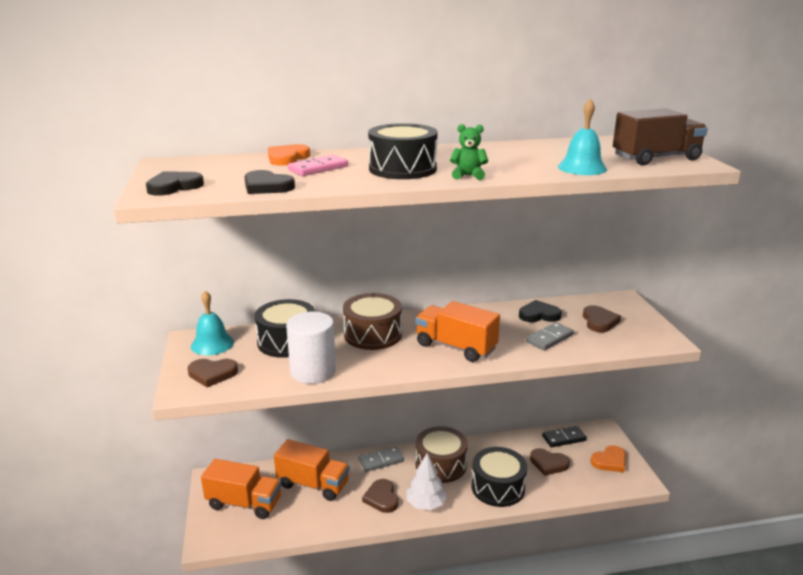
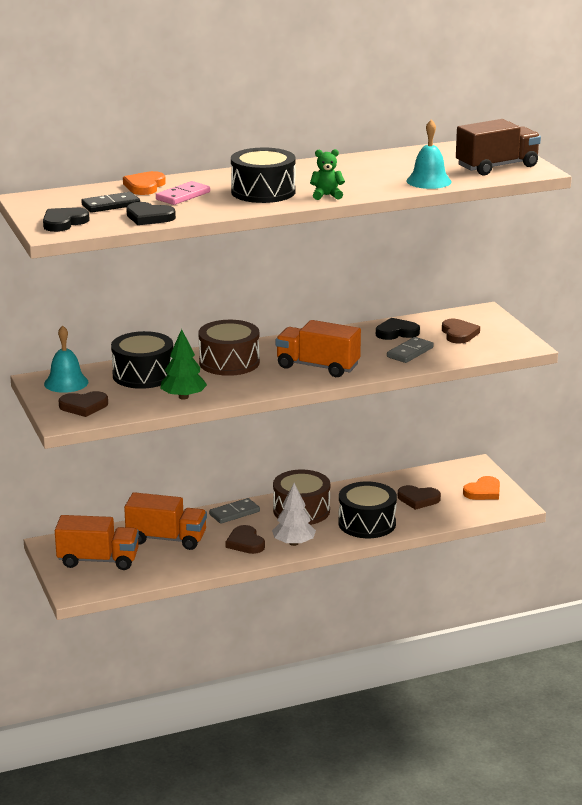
camera: 10 degrees left, 0 degrees up
(313, 372) = (183, 397): white cylinder -> green tree
(564, 438) = (432, 476): black domino -> black domino (111, 205)

